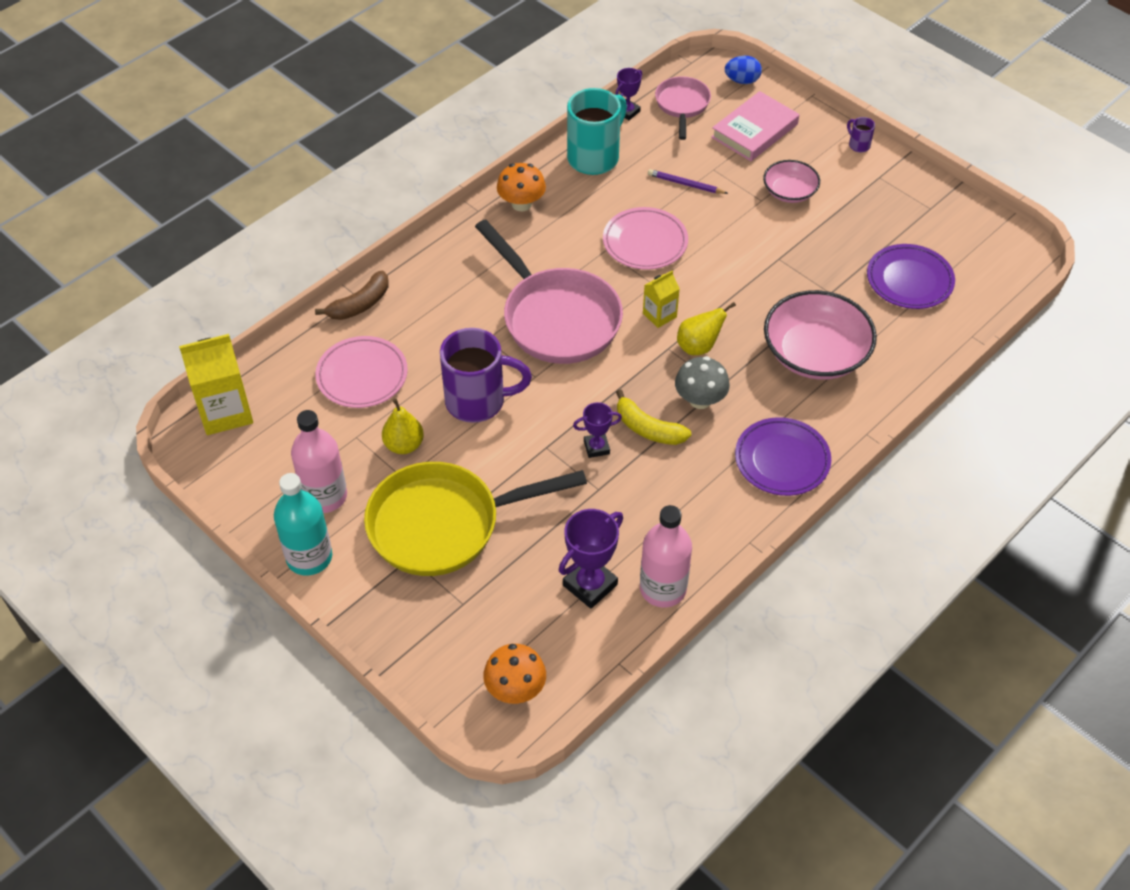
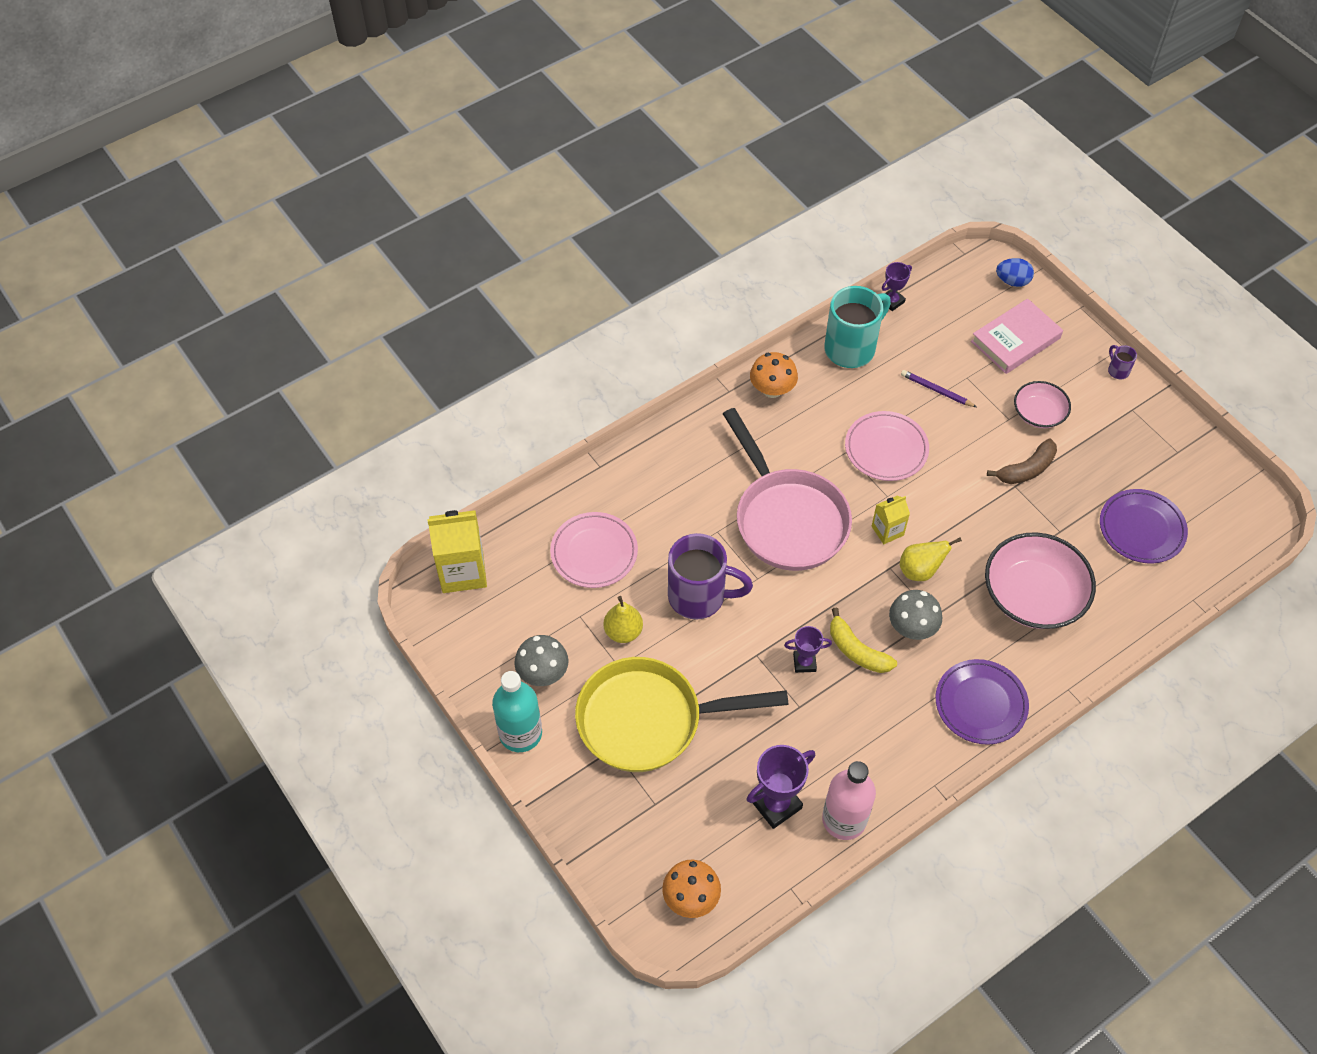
camera: 10 degrees right, 5 degrees up
(325, 496) = (543, 673): pink bottle -> grey mushroom
(360, 304) = (602, 477): brown banana -> brown banana (1026, 469)
(682, 105) = (947, 301): pink pan -> none

